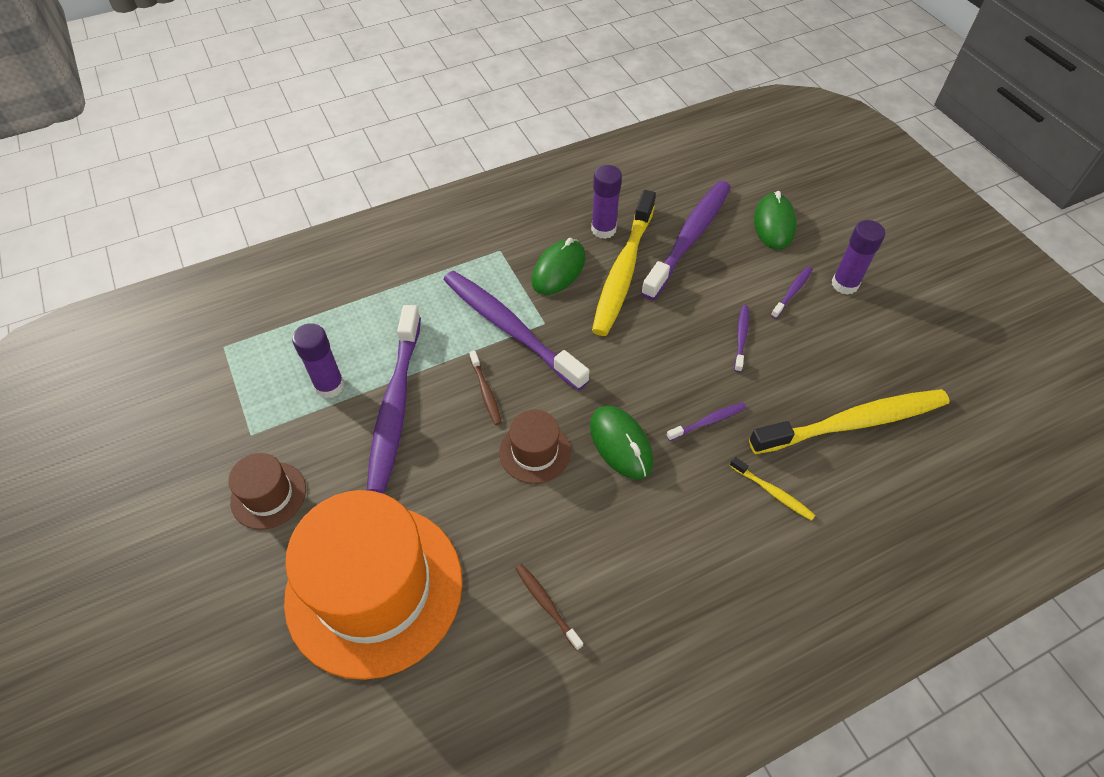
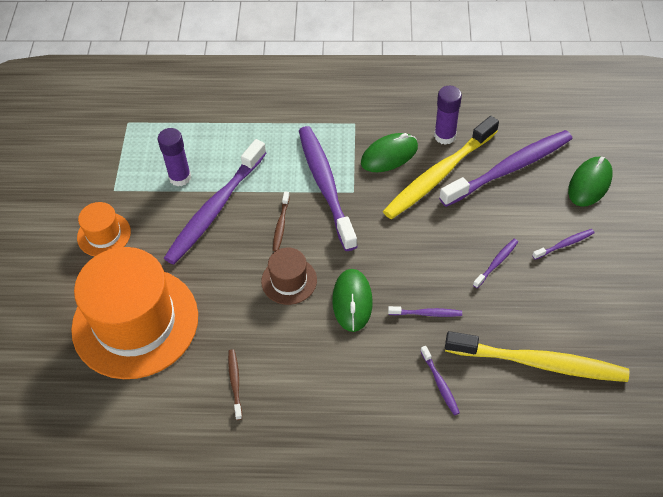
camera: 30 degrees right, 0 degrees up
(268, 495) = (104, 234): brown hat -> orange hat
(773, 492) = (440, 383): yellow toothbrush -> purple toothbrush
(844, 284) = (614, 256): purple glue stick -> none

